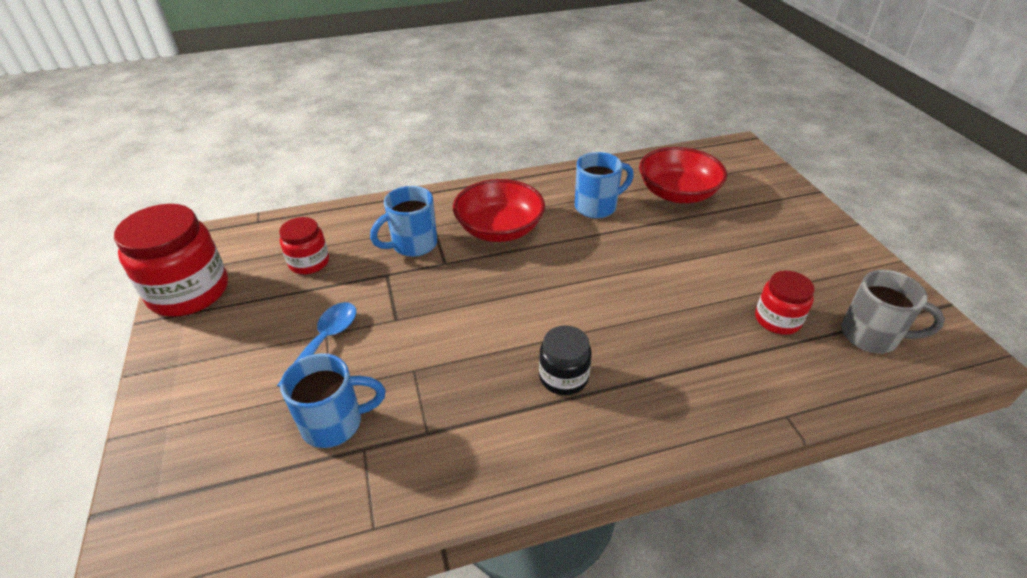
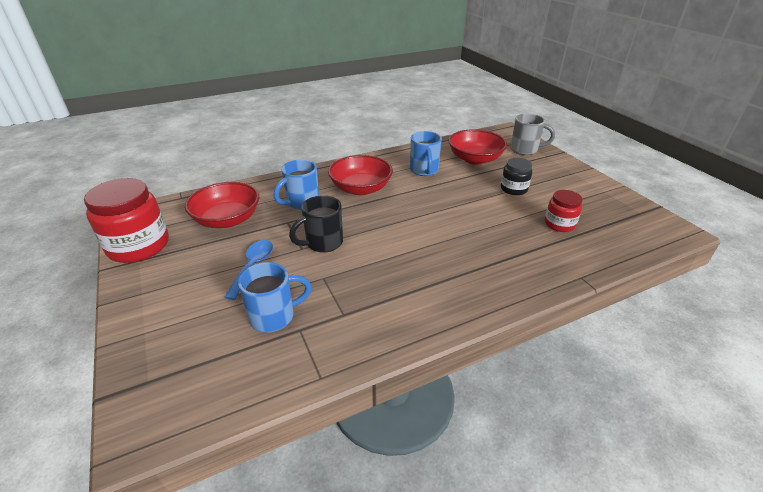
camera: 10 degrees left, 5 degrees down
(309, 262) = (227, 219): red jar -> red bowl
(426, 314) = (323, 243): none -> black mug
(563, 377) = (430, 271): black jar -> black jar (513, 189)
(597, 207) = (424, 170): blue mug -> blue mug turned 120 degrees clockwise
(871, 336) = (619, 228): grey mug -> grey mug (525, 150)

